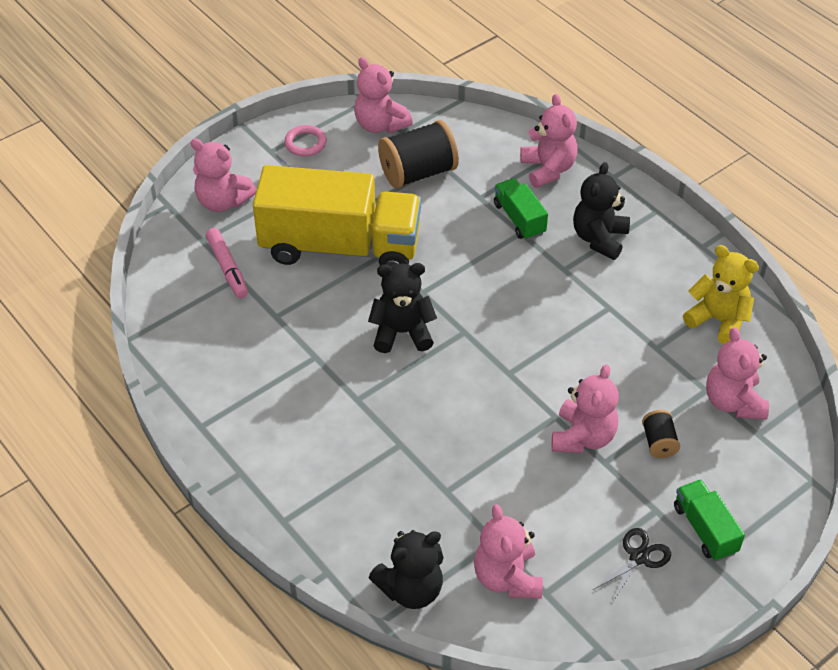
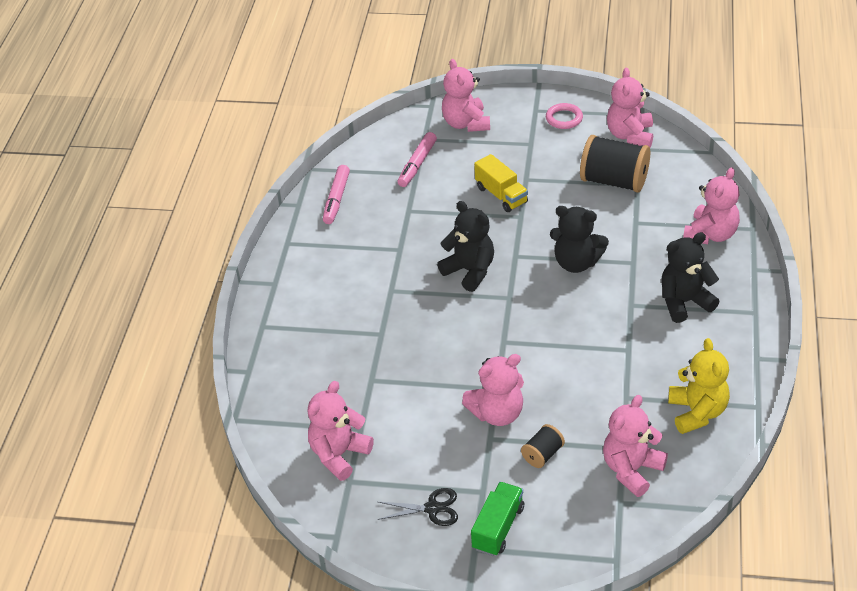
camera: 50 degrees right, 5 degrees down
(193, 351) = (336, 199): none -> pink marker
(340, 246) = (501, 195): yellow truck -> yellow truck, size x0.44
(411, 589) = (279, 416): black teddy bear -> black teddy bear (576, 263)
(519, 219) = (644, 253): green truck -> none

